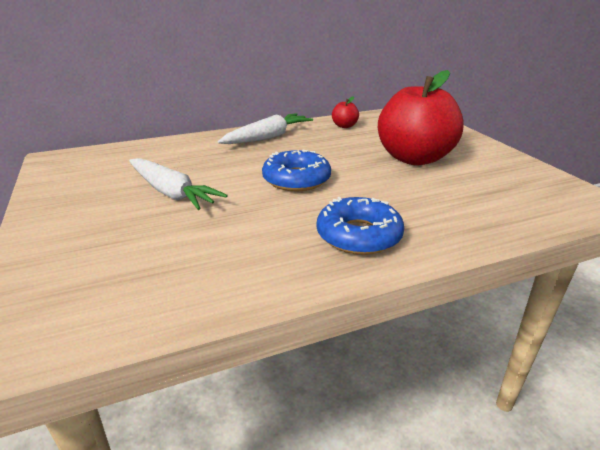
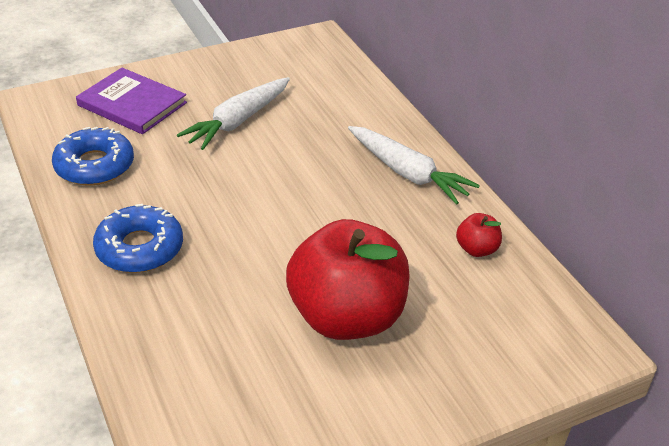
camera: 85 degrees right, 10 degrees up
(97, 254) = (132, 104): none -> purple book
(296, 179) = (271, 203): blue donut -> blue donut (94, 166)

